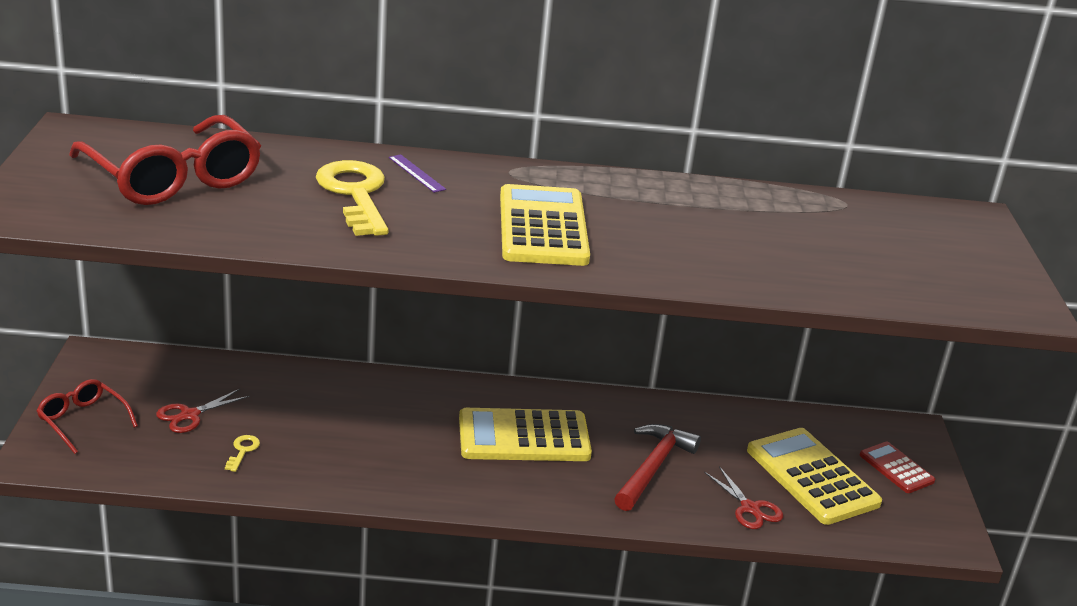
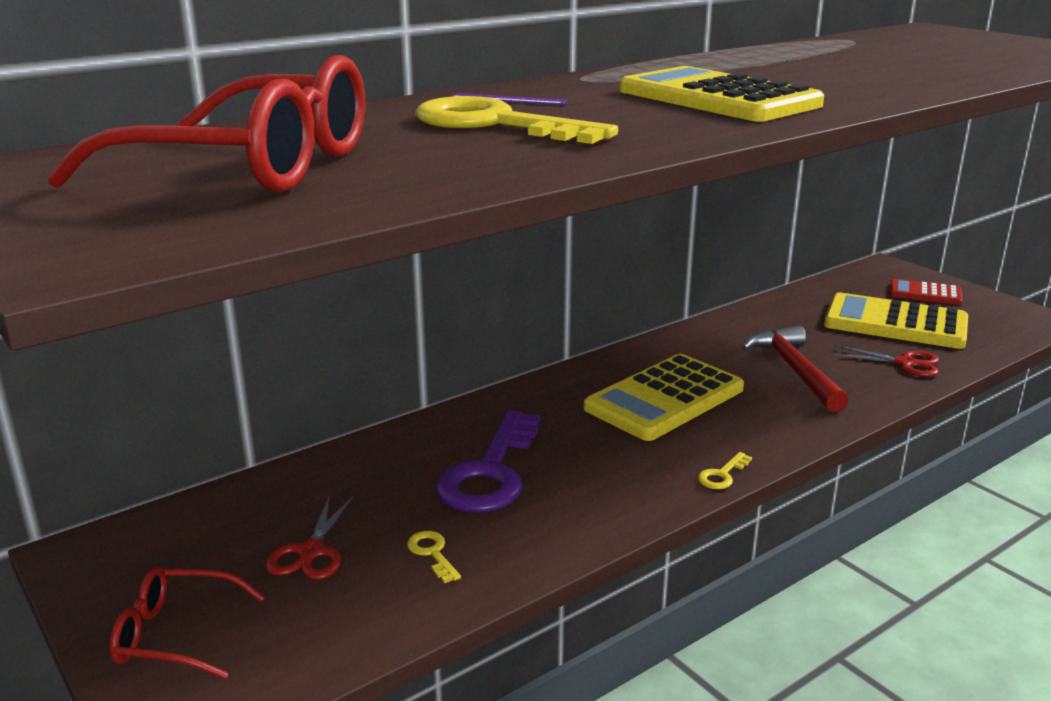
camera: 35 degrees left, 5 degrees down
(341, 424) = (490, 472): none -> purple key
(469, 503) = (722, 475): none -> yellow key

